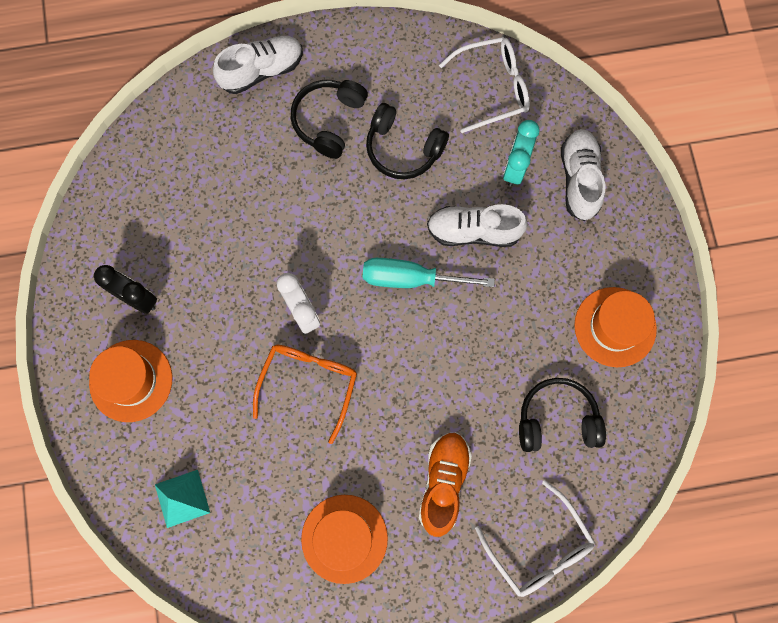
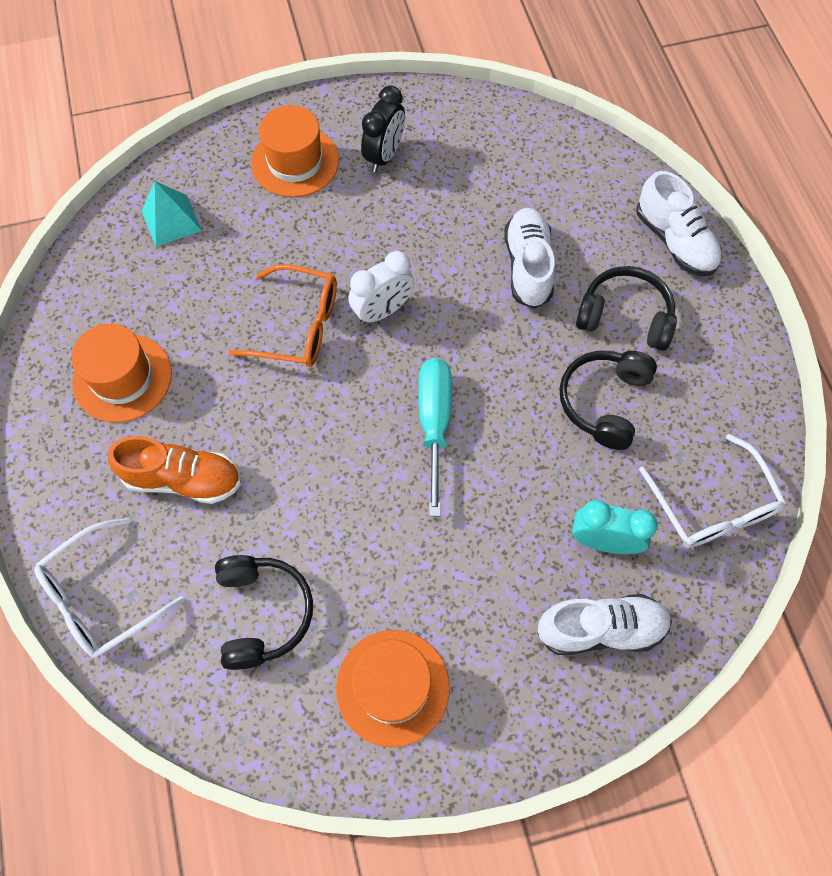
camera: 85 degrees right, 10 degrees down
(474, 231) = (505, 494): white shoe -> white shoe (528, 266)

